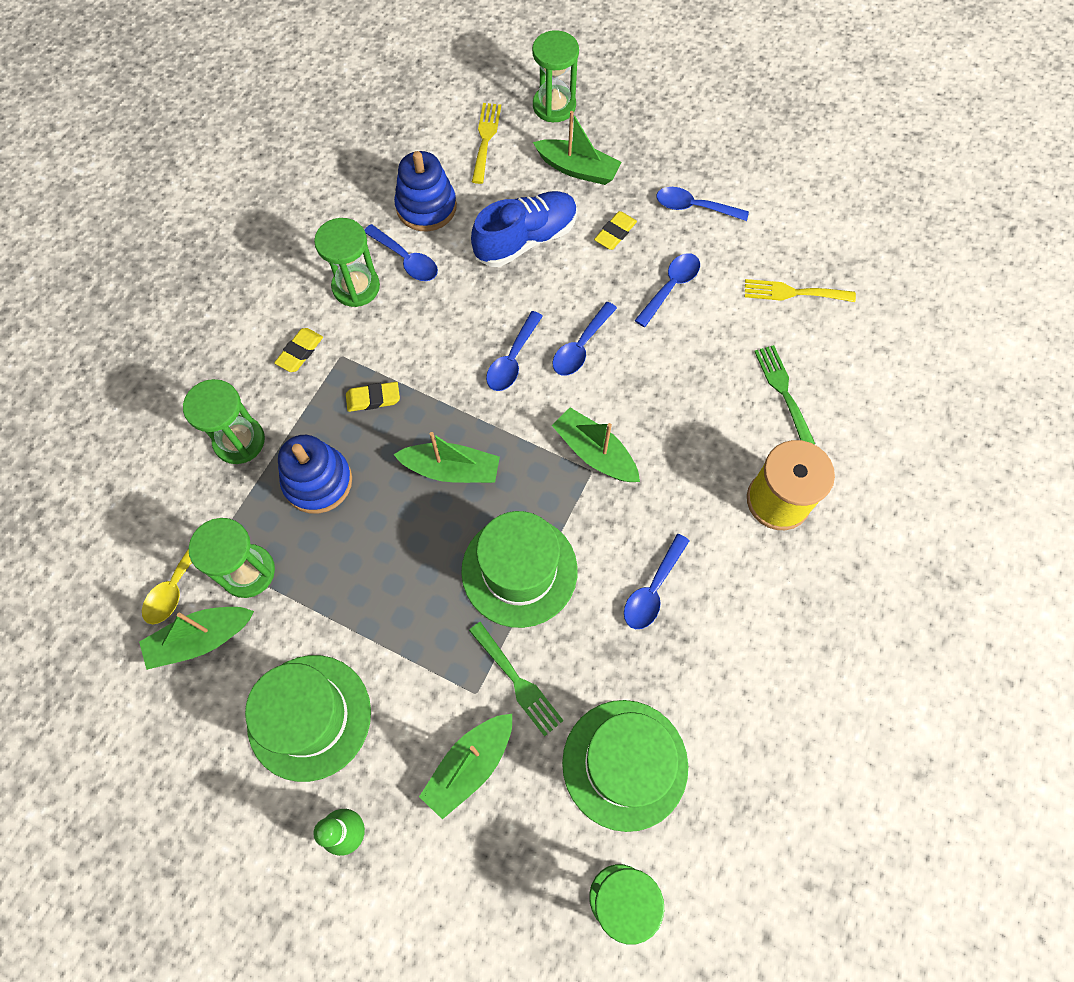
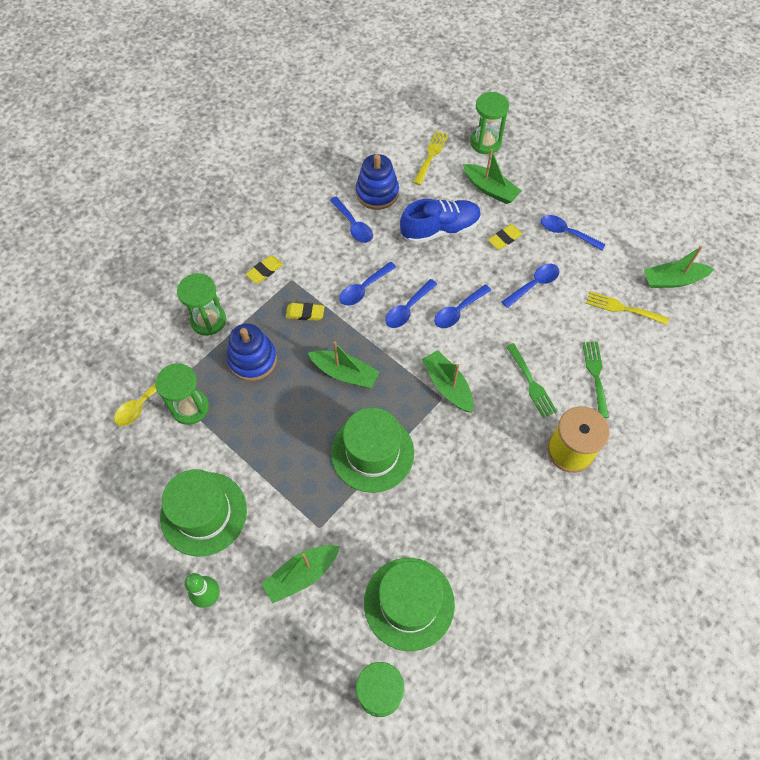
camera: 15 degrees right, 5 degrees down
(201, 639) = (147, 444): green boat -> green boat (673, 280)
(356, 287) = (314, 236): green hourglass -> none
(518, 682) = (350, 528): green fork -> green fork (531, 383)
(652, 589) = (462, 489): blue spoon -> blue spoon (363, 288)

